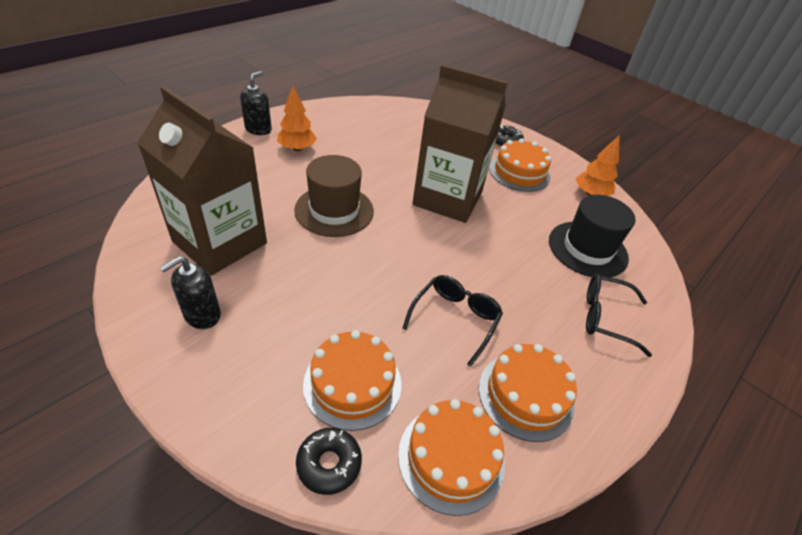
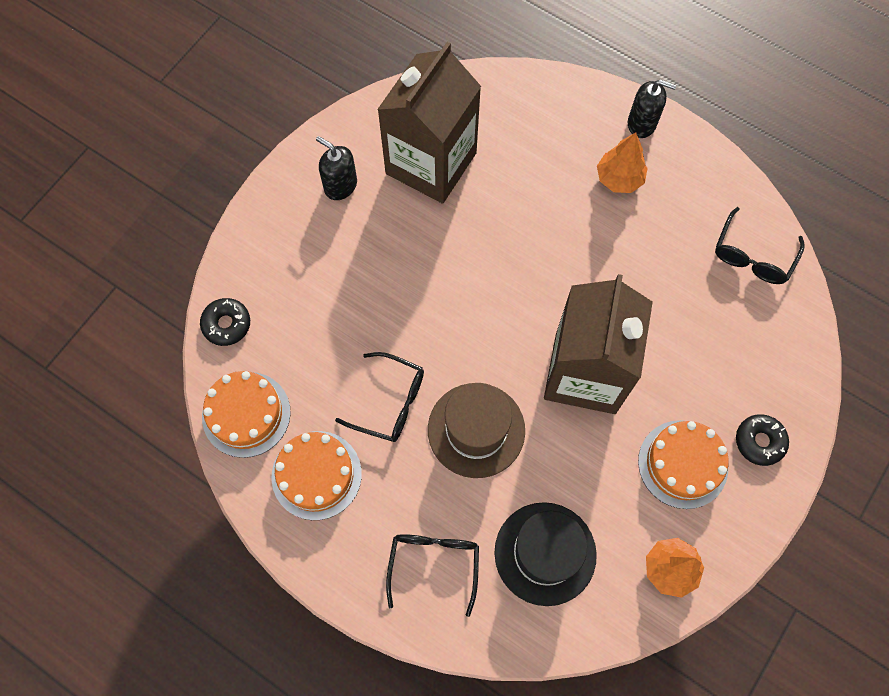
camera: 85 degrees right, 25 degrees up
(334, 210) = (516, 251): brown hat -> brown hat (476, 430)
(352, 383) = (298, 324): orange cake -> none
(381, 114) = (753, 255): none -> black glasses

